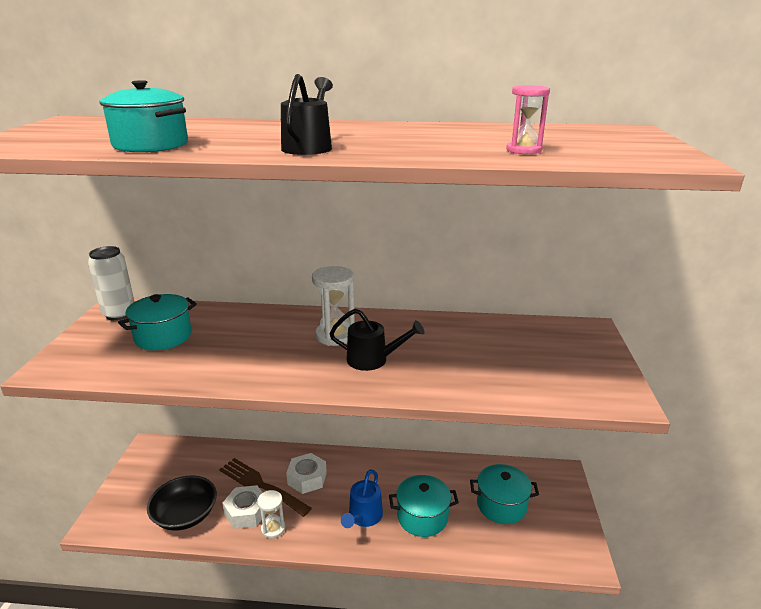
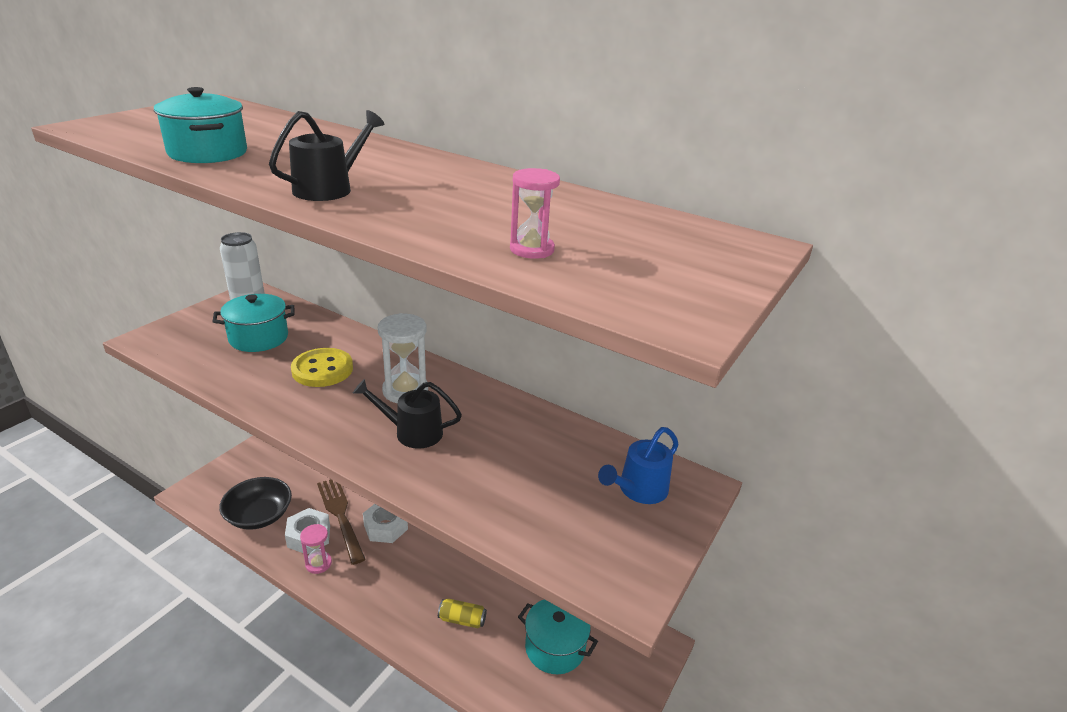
camera: 25 degrees right, 5 degrees up
(249, 342) = (322, 369): none -> yellow button
(273, 528) = (318, 563): white hourglass -> pink hourglass
(363, 517) = (405, 592): blue watering can -> blue watering can (638, 490)
(373, 360) = (412, 432): black watering can -> black watering can turned 150 degrees clockwise
(422, 517) = (462, 620): turquoise pot -> yellow can

